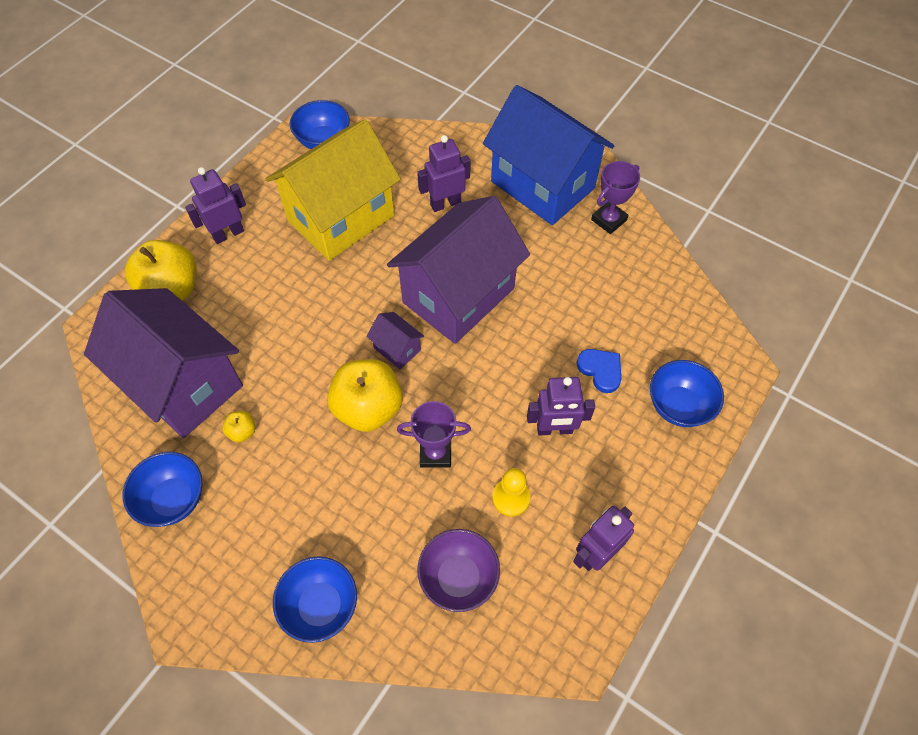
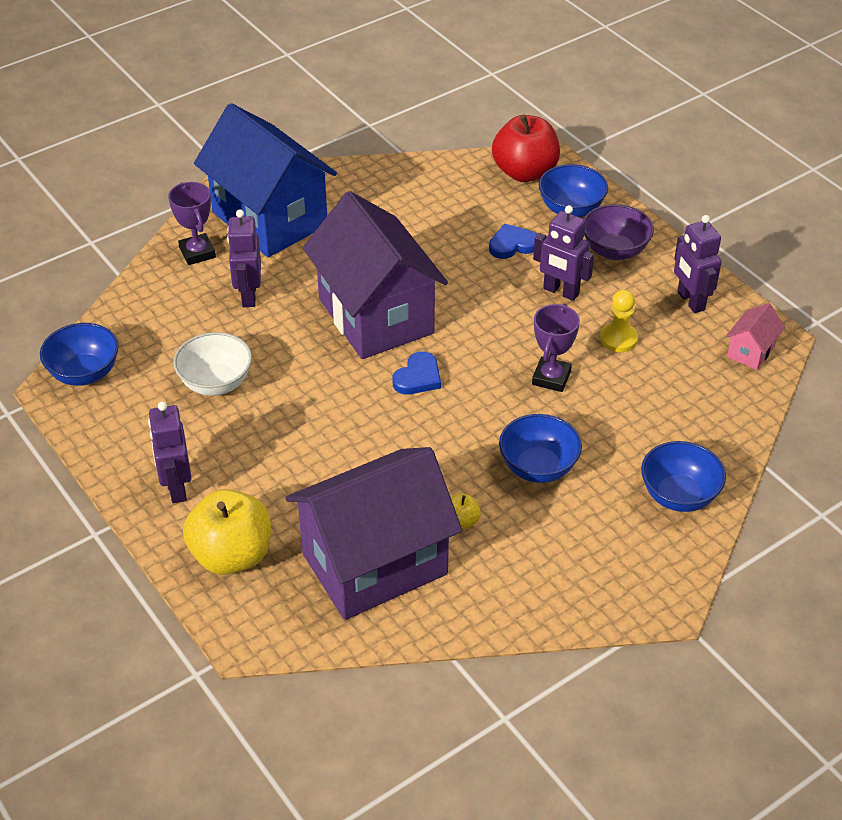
camera: 70 degrees left, 15 degrees down
(173, 499) = (519, 594): blue bowl -> blue bowl (538, 467)
(341, 218) = (216, 383): yellow house -> white bowl
(368, 408) = (478, 415): yellow apple -> none
(397, 349) = (418, 377): purple house -> blue heart
(458, 577) = (683, 393): purple bowl -> purple bowl (614, 251)
(542, 185) = (269, 219): blue house -> blue house turned 75 degrees clockwise
(545, 633) = (751, 351): none -> pink house
(554, 429) = (561, 292): purple robot -> purple robot turned 105 degrees clockwise
(609, 220) = (343, 188): purple trophy -> purple trophy (197, 253)
(712, 350) = (525, 172): none -> red apple

